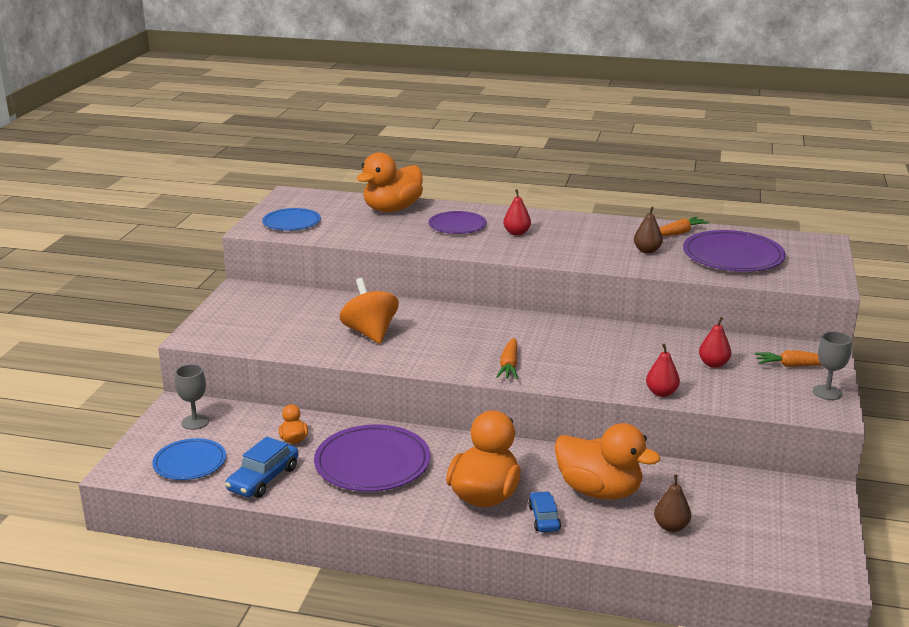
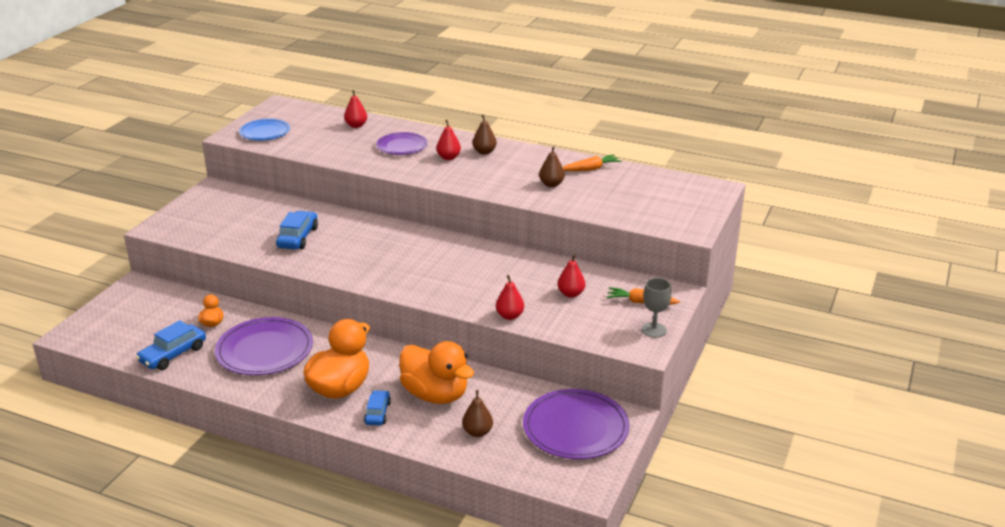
camera: 10 degrees right, 5 degrees up
(190, 462) = (123, 334): blue plate -> none
(195, 422) = (142, 300): grey goblet -> none
(370, 333) = (298, 237): orange spinning top -> blue car
(392, 209) = (356, 125): orange duck -> red pear
(509, 365) = (396, 278): orange carrot -> none
(552, 225) = (484, 152): none -> brown pear
(733, 256) = (624, 196): purple plate -> purple plate (575, 428)

